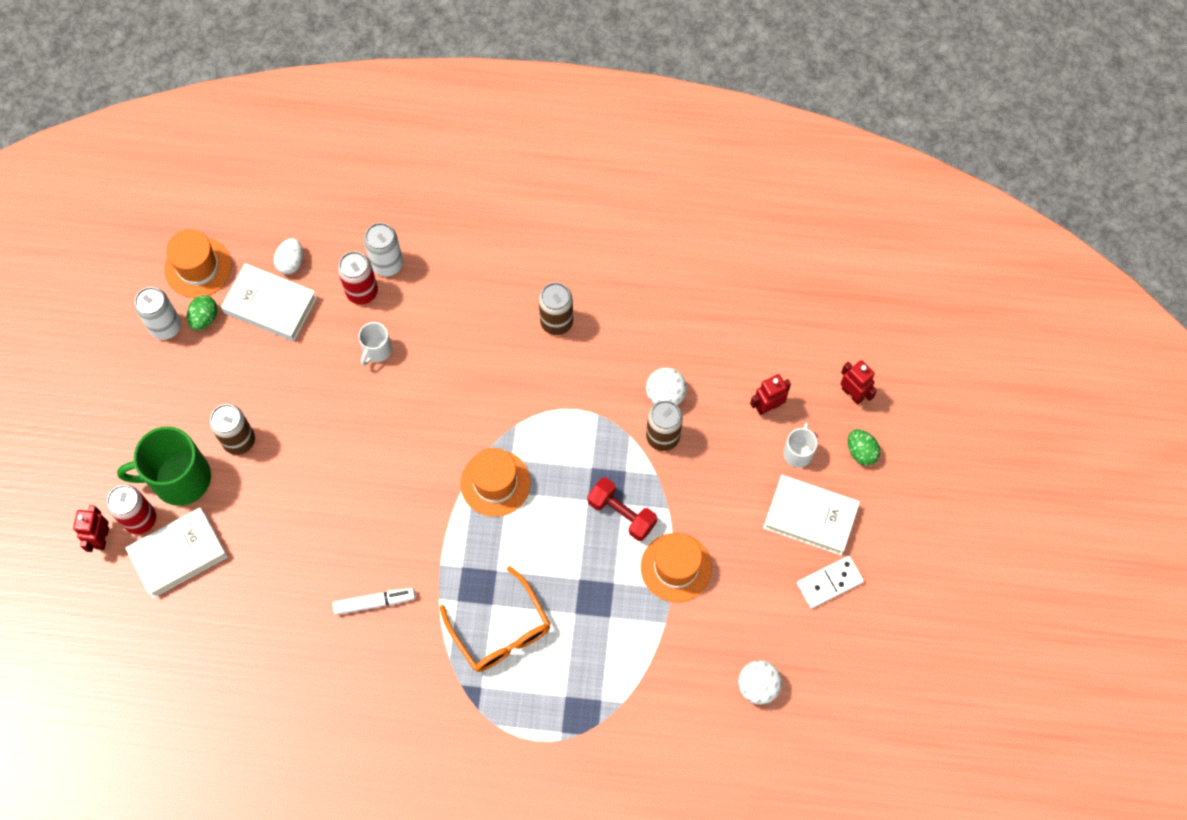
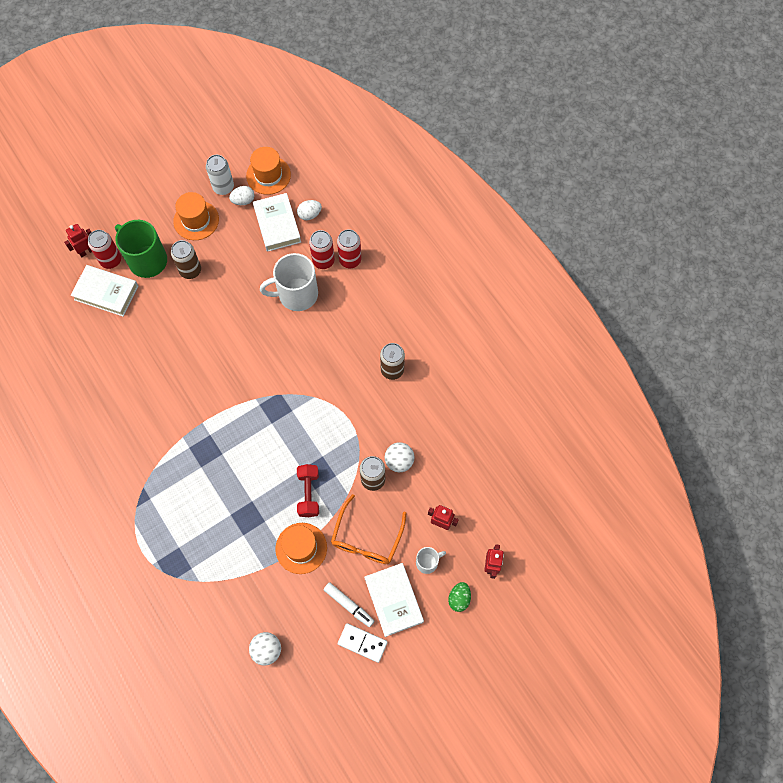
camera: 50 degrees right, 0 degrees up
(204, 318) = (243, 201): green egg -> white egg
(374, 602) = (155, 407): white marker -> white marker (349, 605)
(377, 350) = (296, 294): white mug -> white mug, size x1.98
(387, 264) = (350, 260): white can -> red can
(495, 483) = (271, 413): orange hat -> orange hat (196, 220)
(500, 630) = (190, 483): orange glasses -> orange glasses (367, 537)

